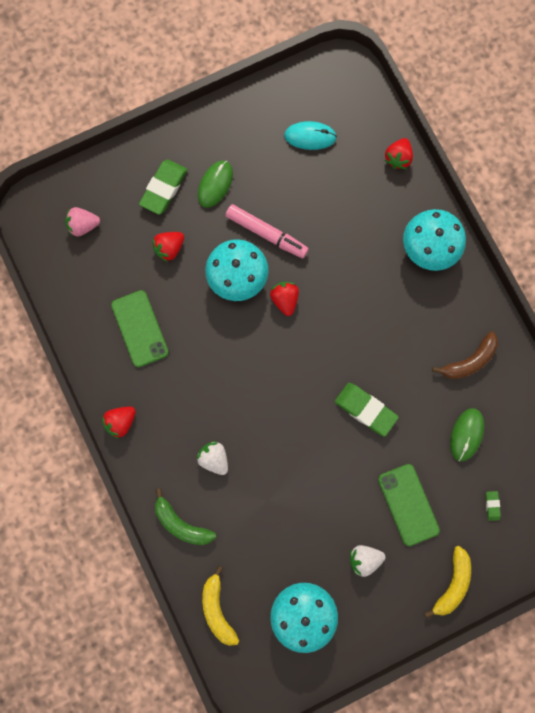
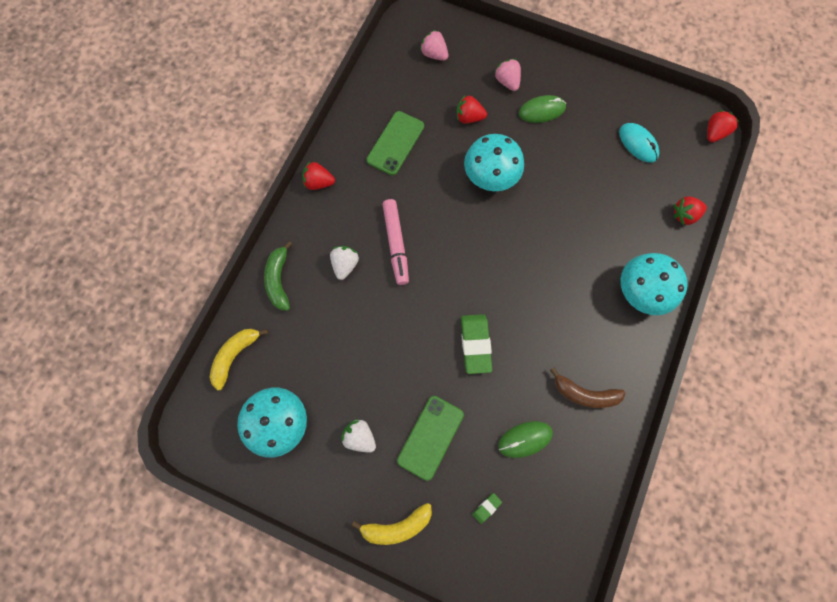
camera: 50 degrees right, 5 degrees down
(164, 188) = (507, 82): green eraser -> pink strawberry
(266, 234) = (540, 171): pink marker -> pink marker (396, 244)
(285, 300) = (504, 221): red strawberry -> red strawberry (714, 133)

